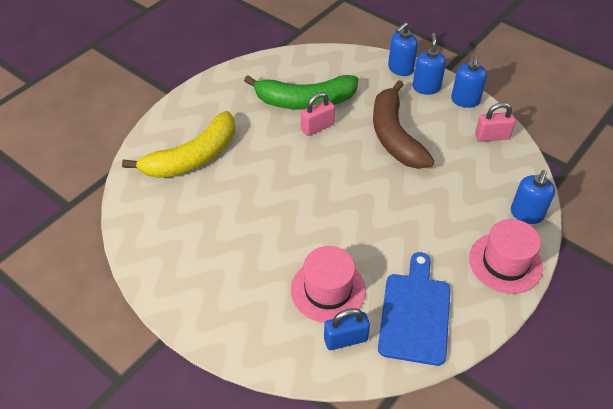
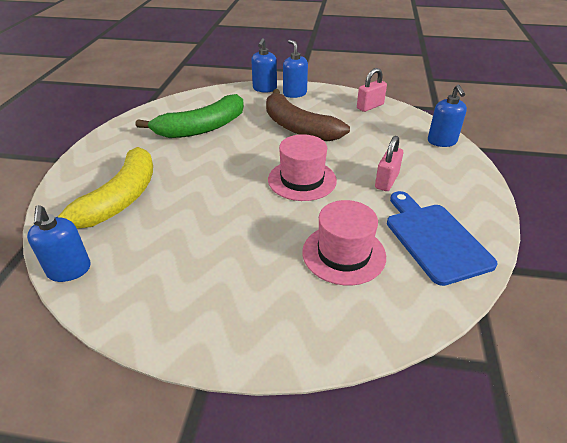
camera: 30 degrees left, 10 degrees down
(317, 127) = (227, 141): pink padlock -> pink padlock (386, 181)
(345, 339) = (397, 287): blue padlock -> none
(465, 100) = (330, 93): blue soap dispenser -> blue soap dispenser (69, 270)
(505, 262) = (461, 176): pink hat -> pink hat (302, 180)

